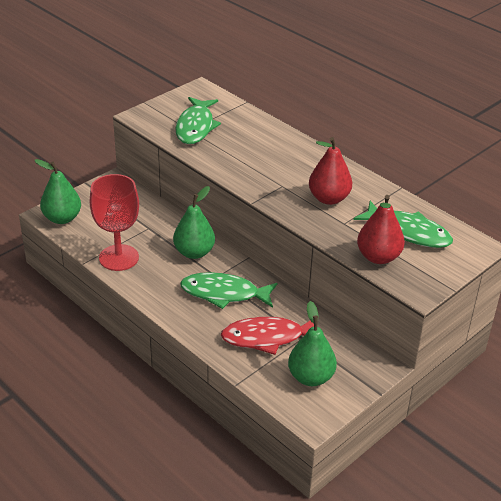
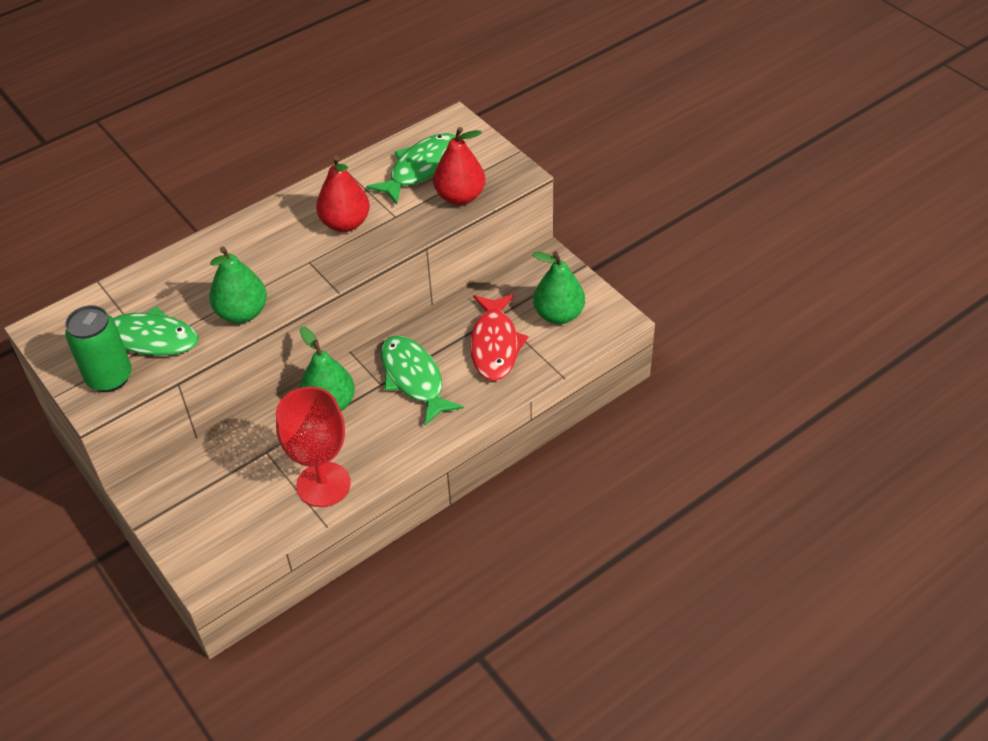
camera: 80 degrees left, 10 degrees up
(62, 218) = (218, 554): green pear -> green pear (242, 313)
(159, 118) = (109, 377): none -> green can
(224, 293) = (414, 378): green fish -> green fish turned 135 degrees clockwise

